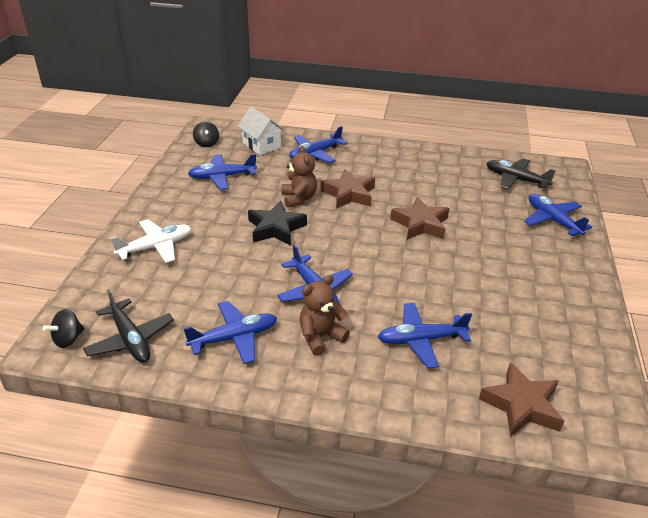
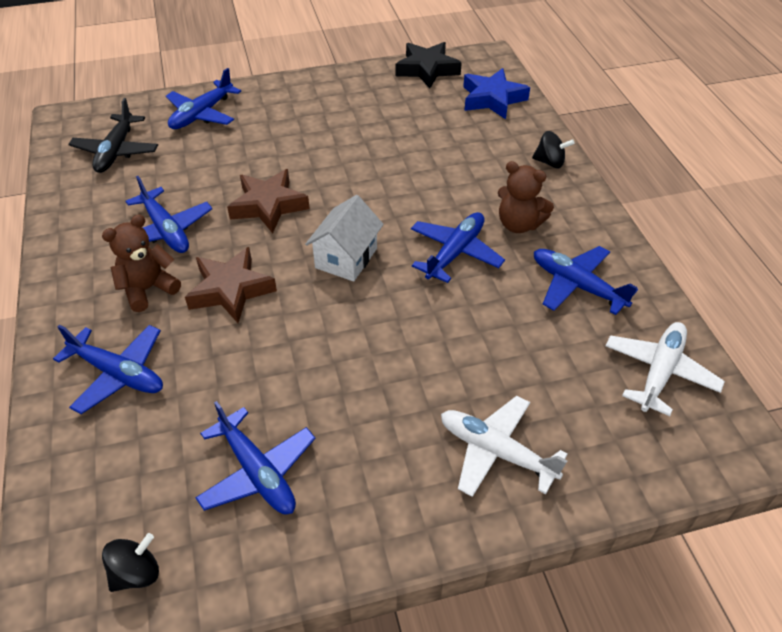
camera: 115 degrees left, 10 degrees up
(68, 339) = (715, 433): black spinning top -> black spinning top (550, 162)
(130, 339) = (659, 372): black plane -> white plane
(261, 145) = (112, 468): white house -> white house (346, 258)
(276, 228) = (362, 334): black star -> black star (427, 69)
(299, 198) = (272, 340): brown teddy bear -> brown teddy bear (148, 289)
(420, 340) = (466, 161): blue plane -> blue plane (166, 230)
(521, 405) = (492, 99): brown star -> blue star

